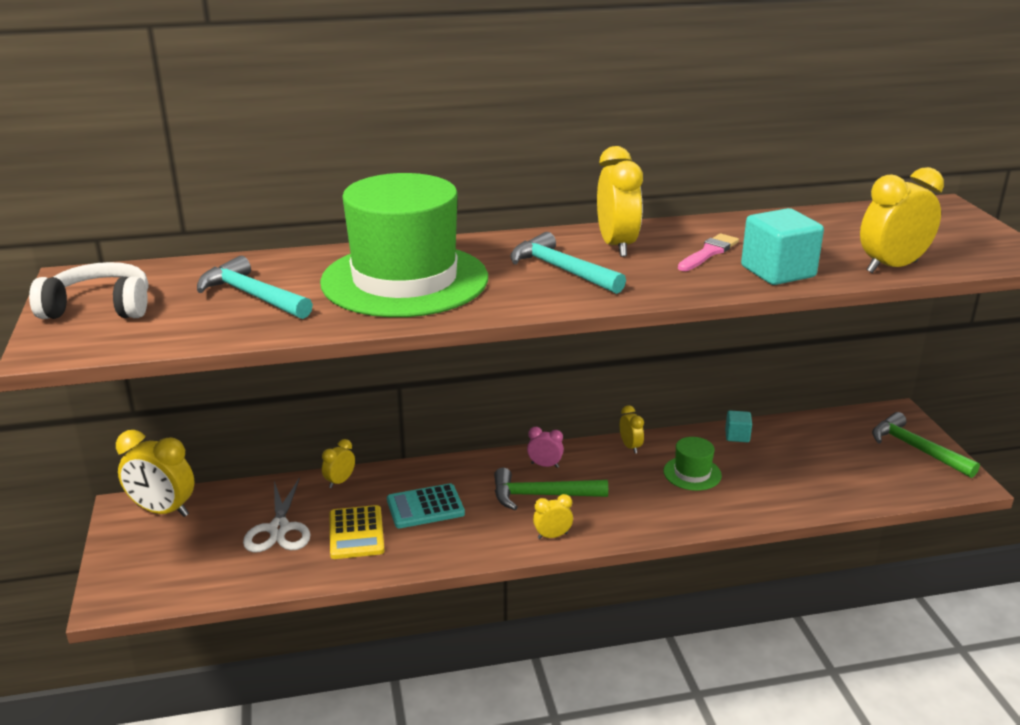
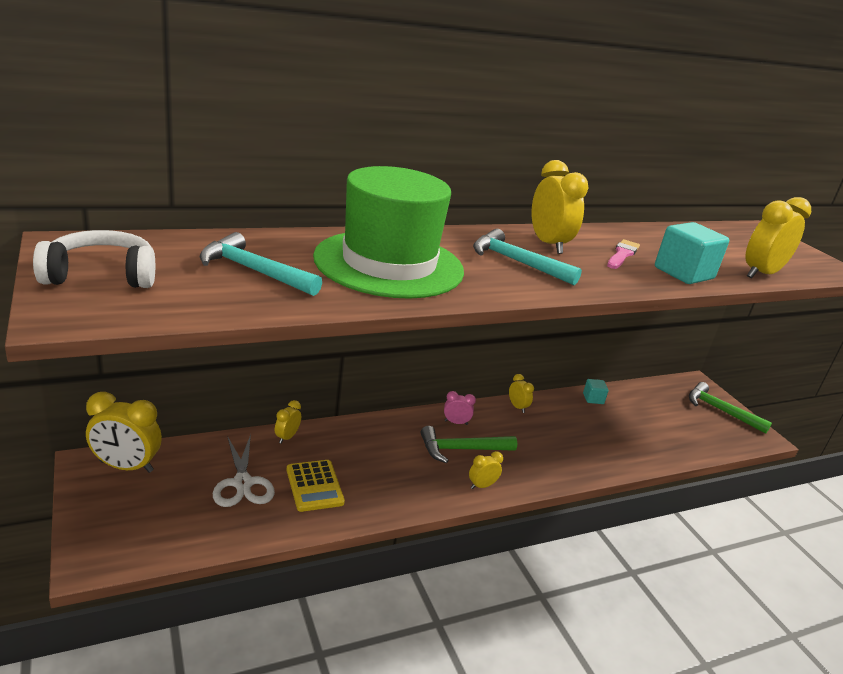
camera: 15 degrees left, 0 degrees up
(425, 507) = (368, 461): turquoise calculator -> none
(692, 473) = (571, 430): green hat -> none

